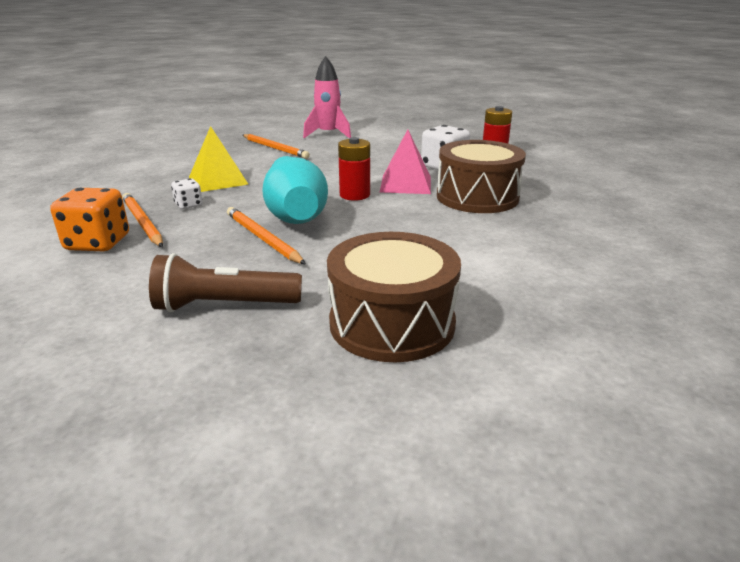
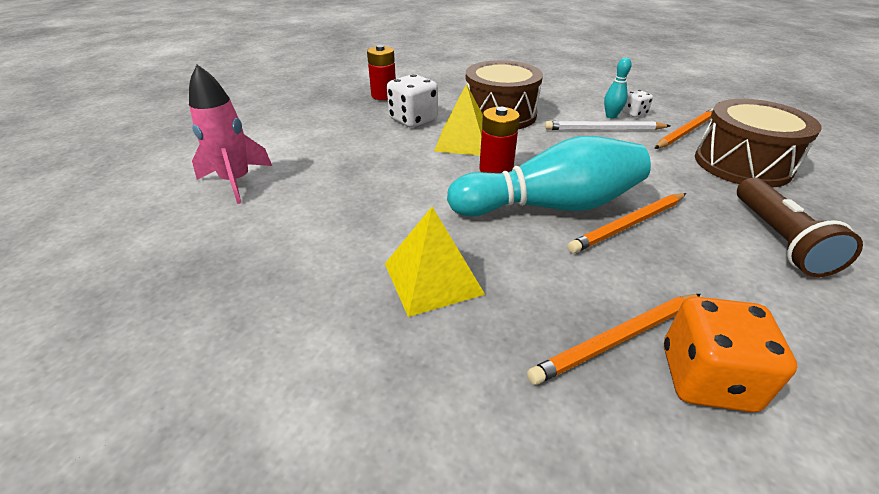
camera: 85 degrees left, 10 degrees up
(189, 205) = (540, 297): white dice -> white dice (633, 113)
(275, 148) = (284, 229): orange pencil -> orange pencil (686, 131)
(406, 184) = (464, 141): pink pyramid -> yellow pyramid
(464, 245) = (603, 129): none -> white pencil
(511, 253) = (611, 116): none -> turquoise bowling pin

